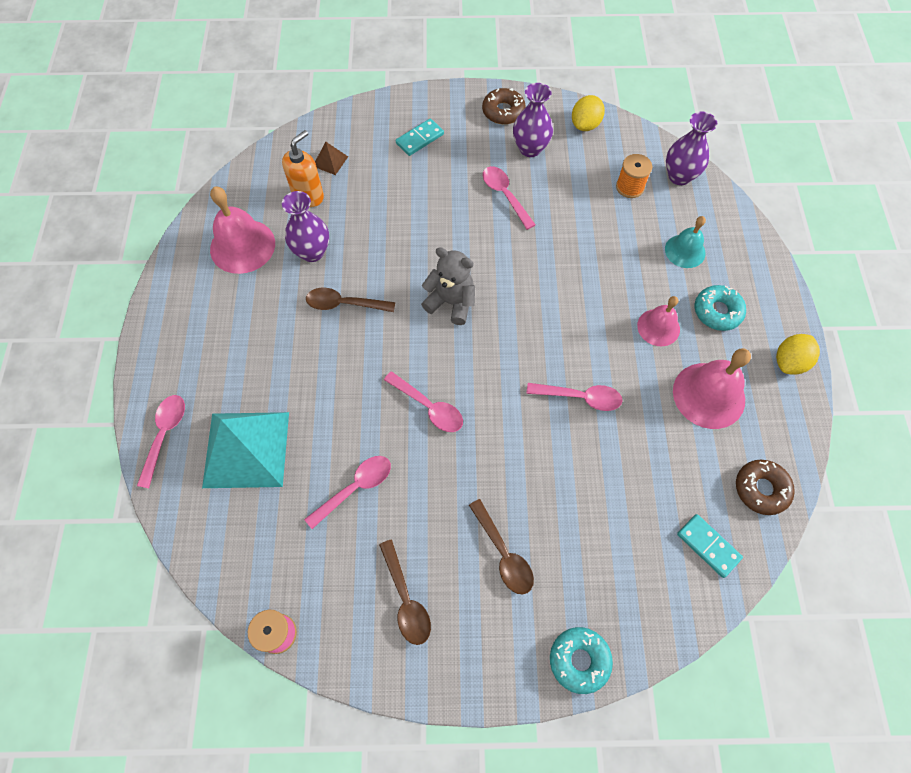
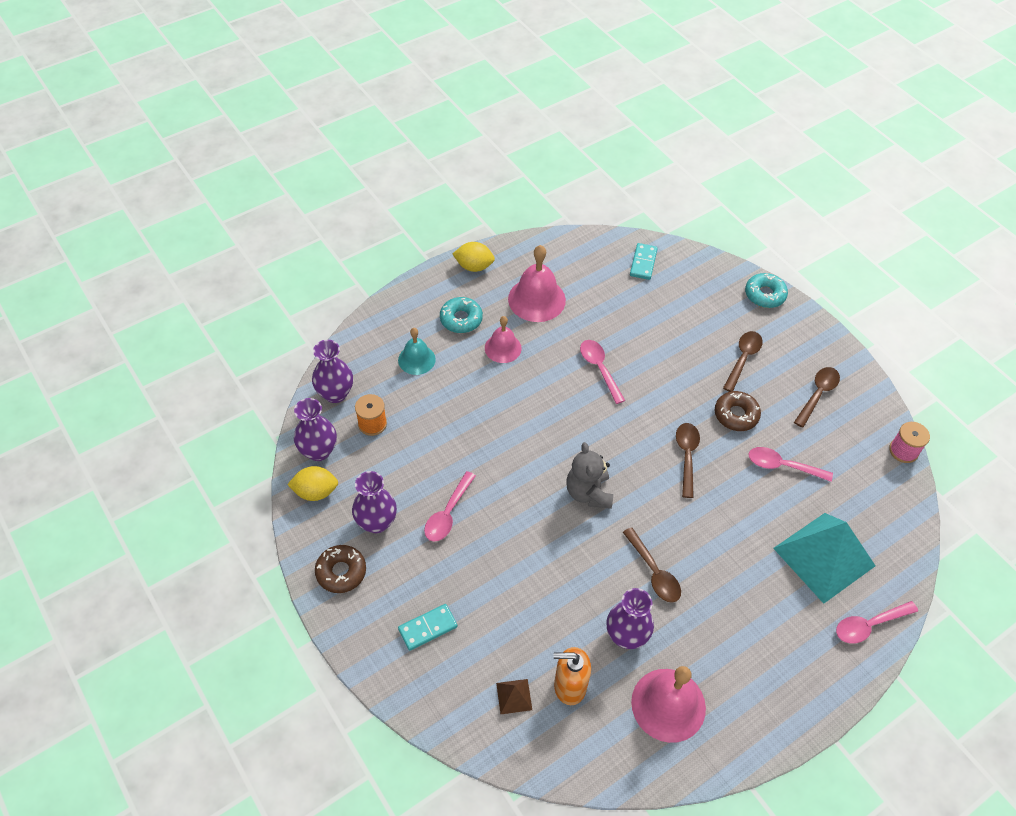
camera: 125 degrees left, 10 degrees down
(419, 139) = (428, 628): turquoise domino -> turquoise domino turned 45 degrees counterclockwise
(429, 407) = (686, 456): pink spoon -> brown spoon
(624, 142) = (319, 451): none -> purple vase
(761, 489) = (583, 251): brown donut -> brown donut (736, 415)

